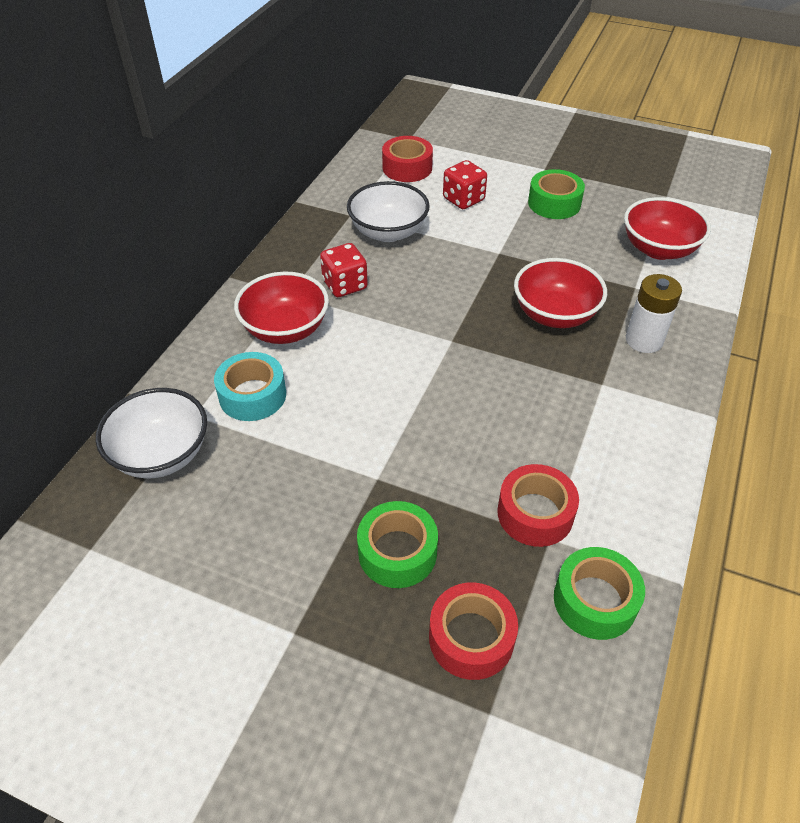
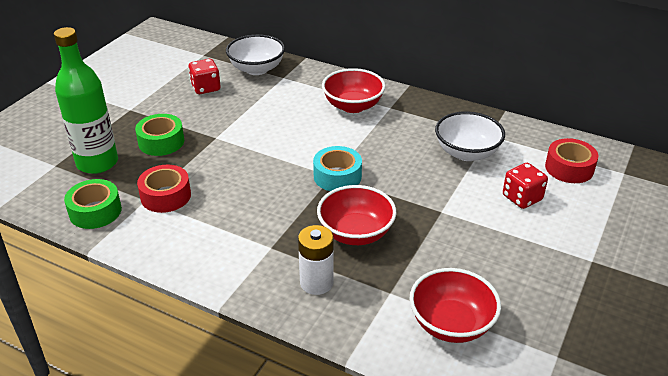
camera: 95 degrees right, 10 degrees down
(252, 395) = (294, 95): turquoise tape -> turquoise tape (337, 176)
(345, 285) = (398, 130): red dice -> red dice (206, 88)
(471, 638) = (97, 163): red tape -> green bottle
(554, 203) = (525, 258): green tape -> none

